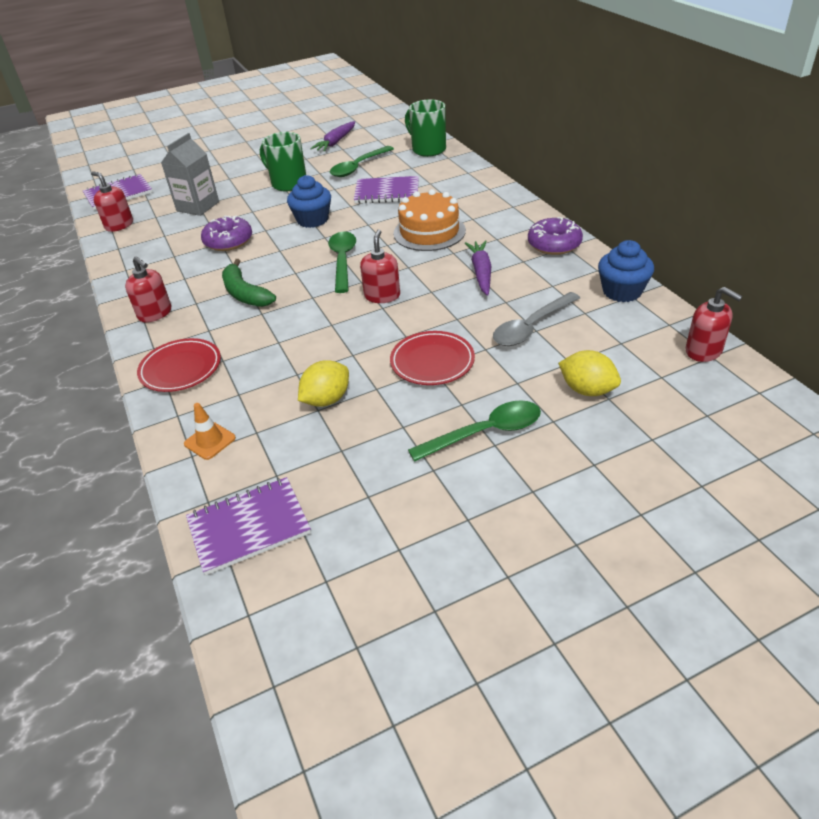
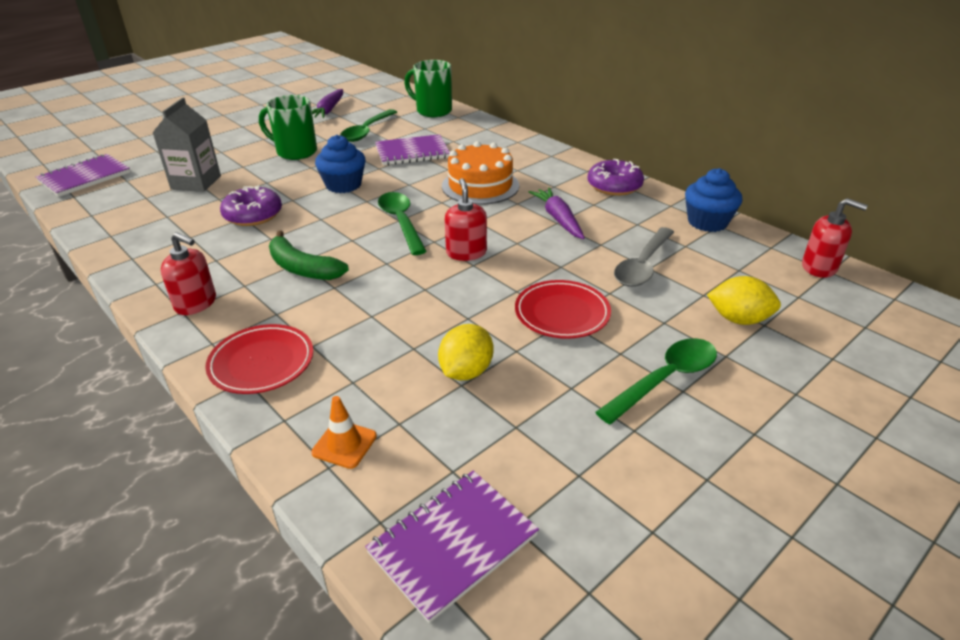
camera: 20 degrees left, 5 degrees down
(119, 225) = (101, 210): red soap dispenser -> none

